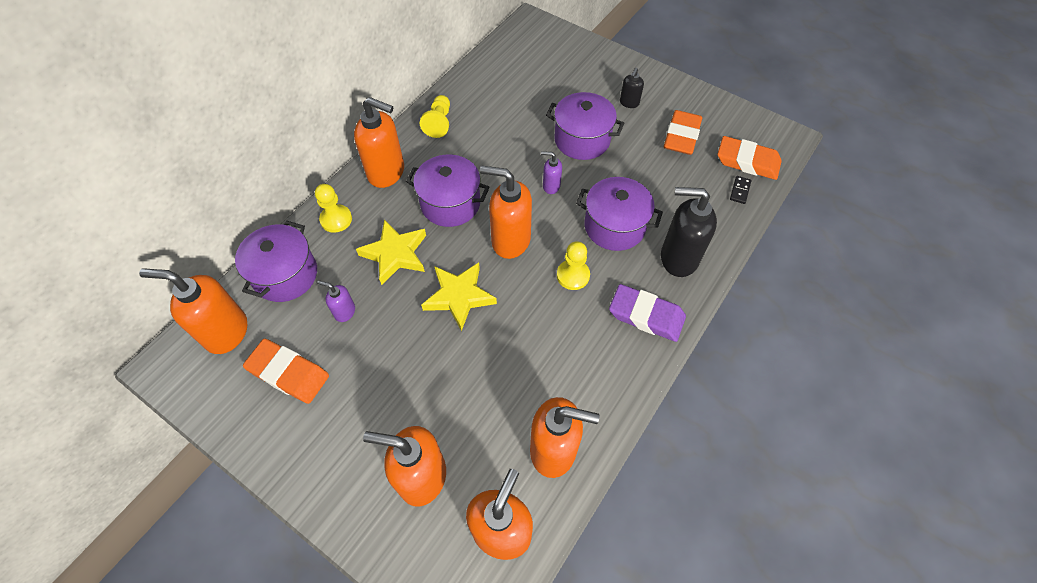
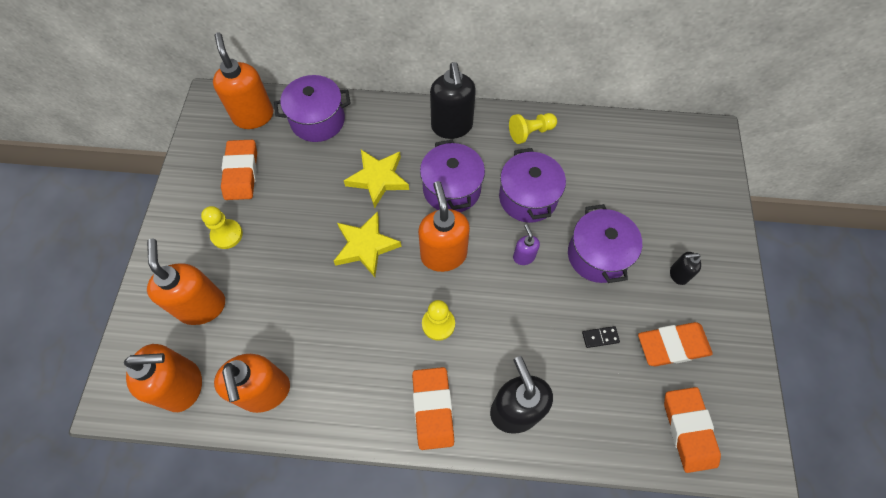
camera: 60 degrees right, 5 degrees up
(336, 219) = (385, 121): yellow pawn -> yellow pawn (227, 235)
(344, 312) = (308, 176): purple soap dispenser -> none
(387, 172) = (452, 127): orange soap dispenser -> black soap dispenser
(614, 226) = (514, 334): purple pot -> purple pot (528, 198)
(646, 316) = (433, 409): purple eraser -> orange eraser
(740, 191) = (641, 438): black domino -> black domino (600, 337)

